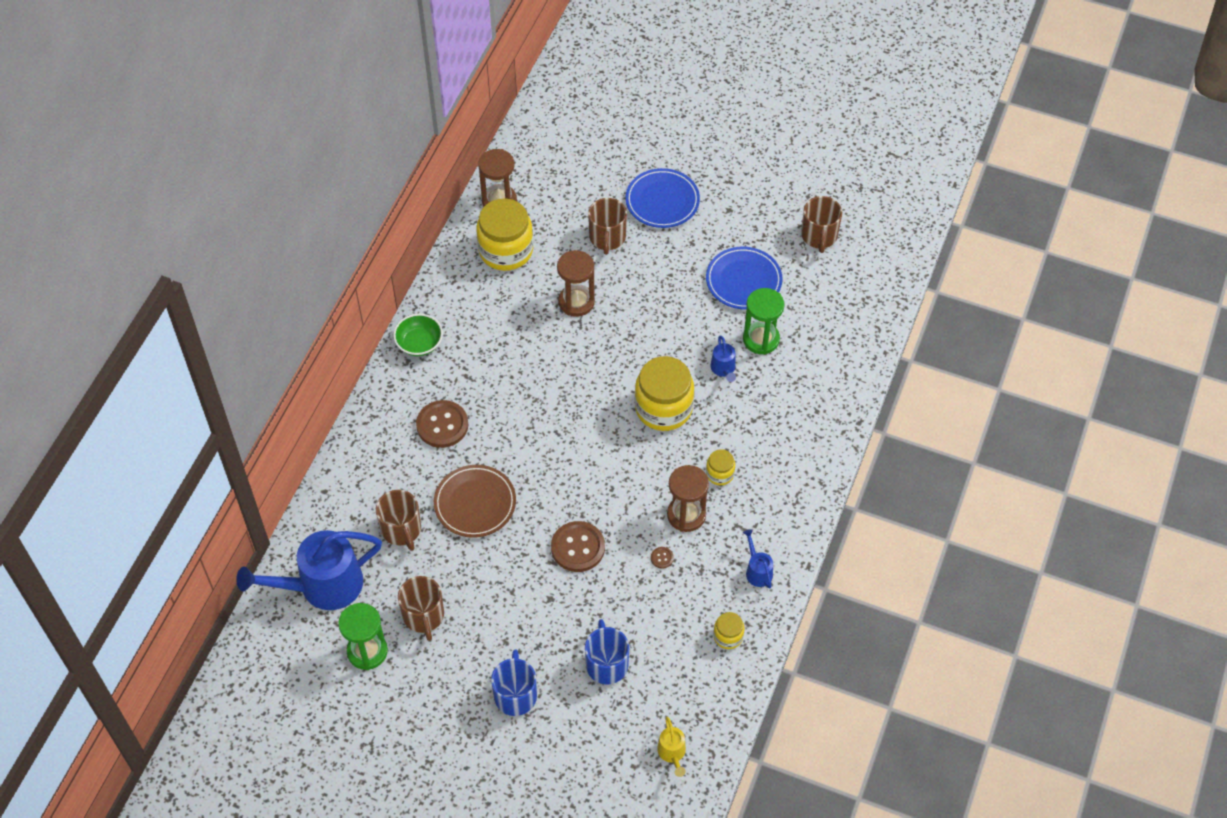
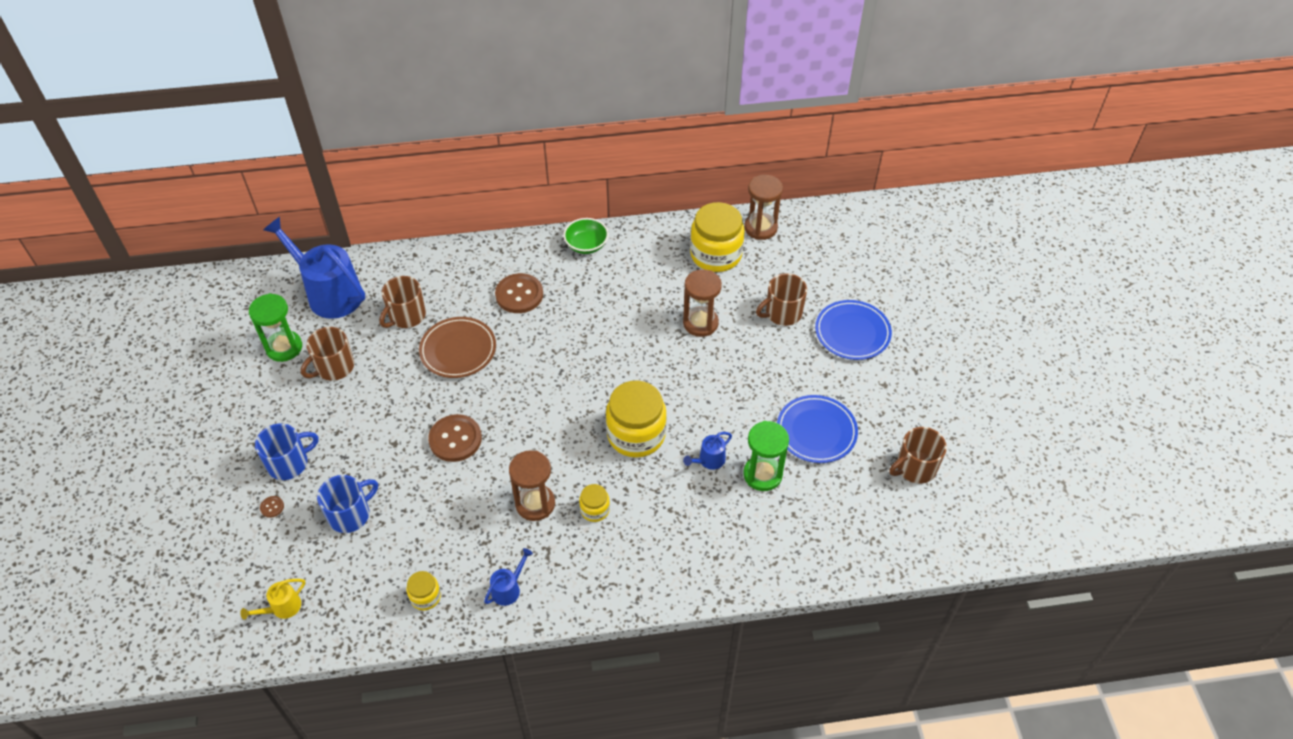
camera: 60 degrees right, 5 degrees down
(662, 558) = (479, 506): brown button -> brown button (272, 507)

